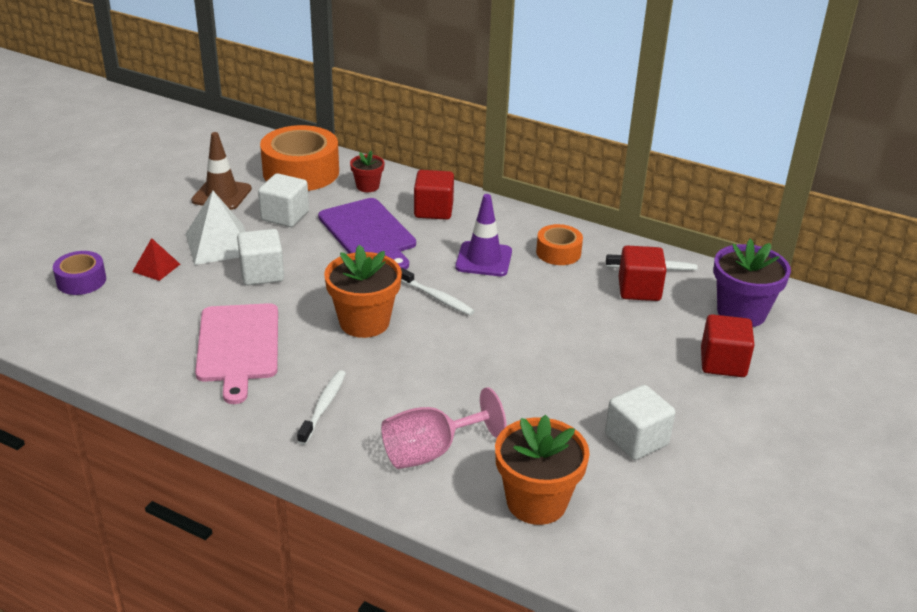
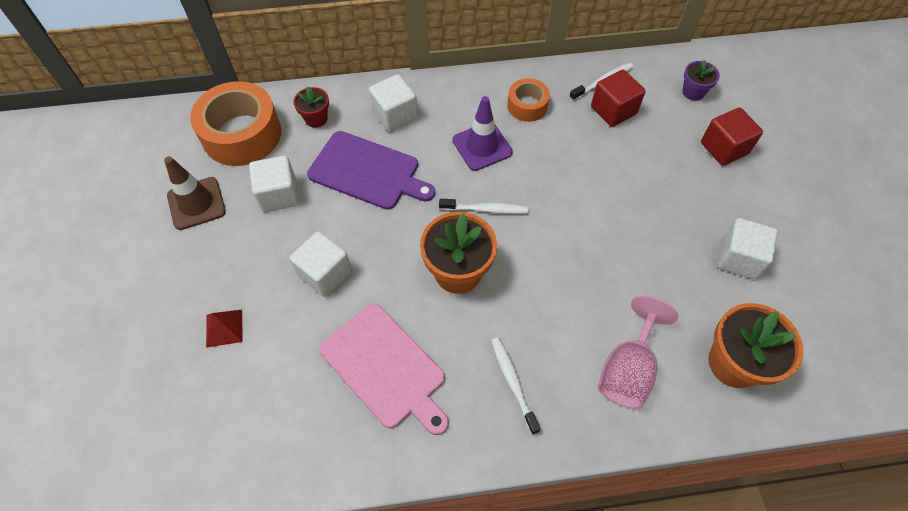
camera: 35 degrees left, 25 degrees up
(81, 281) = (168, 390): purple tape -> none
(219, 244) = (253, 263): white pyramid -> none
(433, 210) = (395, 115): red cube -> white cube
(741, 312) = (693, 92): purple flower pot -> purple flower pot, size x0.55

